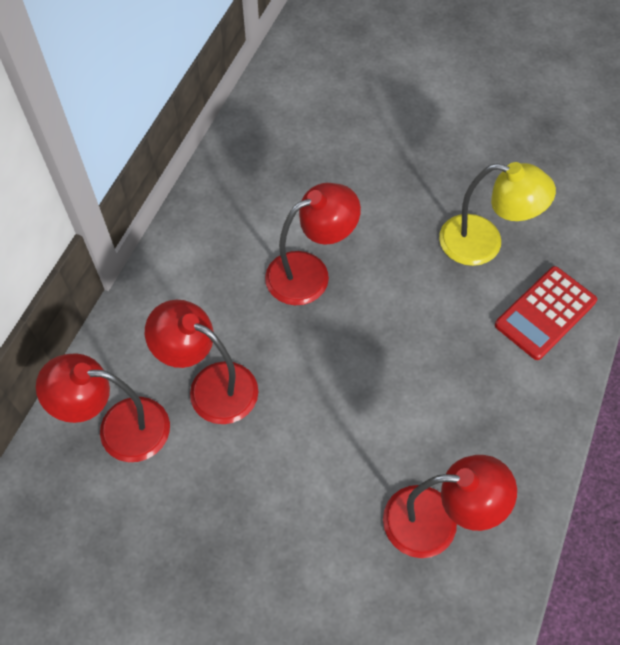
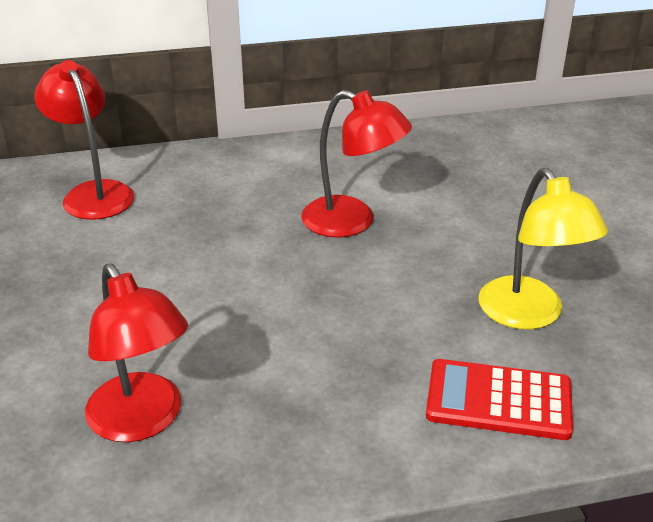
camera: 55 degrees right, 25 degrees down
(210, 386) = (175, 219): red lamp -> none

